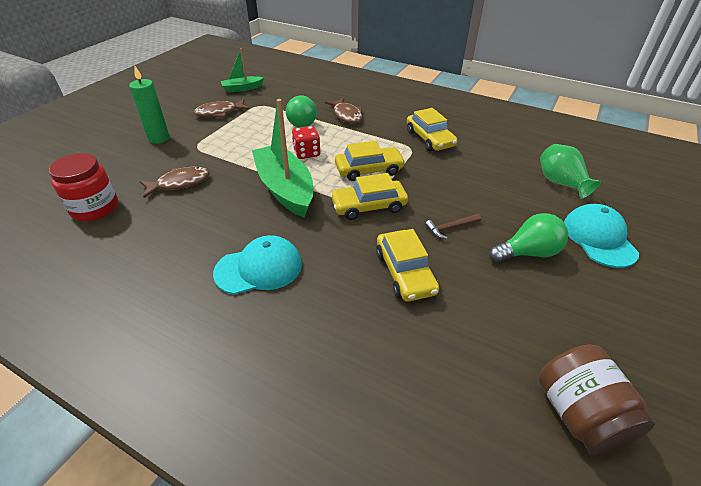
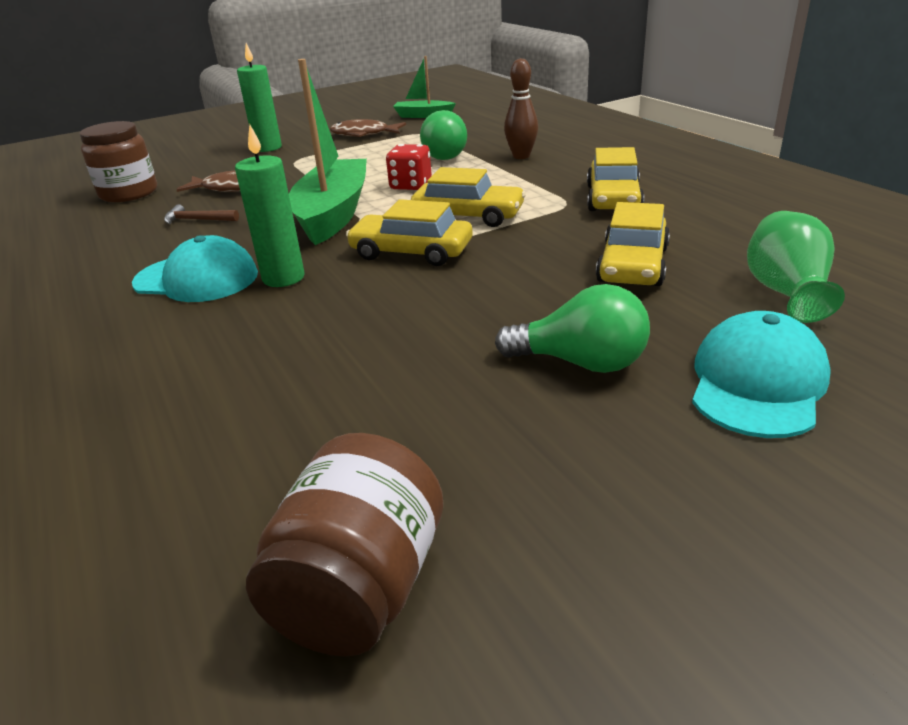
camera: 35 degrees right, 10 degrees down
(95, 208) = (129, 193): red jar -> brown jar
(316, 249) = (283, 278): none -> green candle
(346, 115) = (521, 156): brown fish -> brown bowling pin
(405, 272) = (355, 330): yellow car -> yellow car (632, 265)
(451, 228) = (495, 301): brown hammer -> brown hammer (198, 220)

